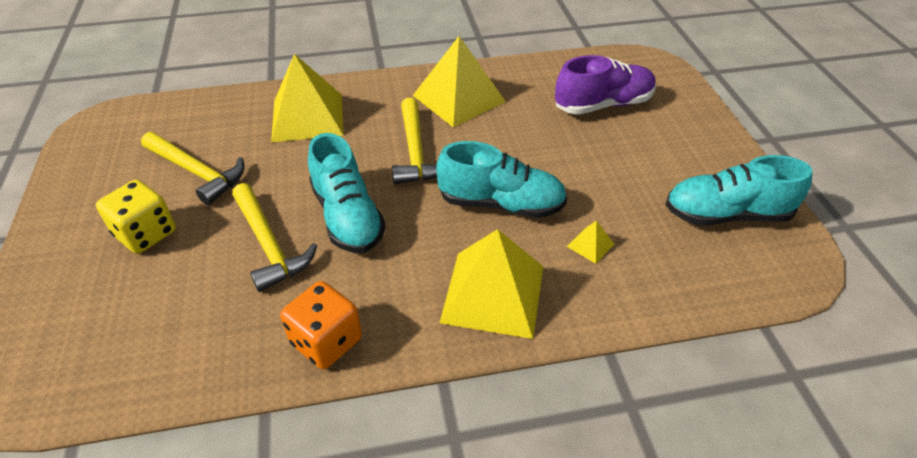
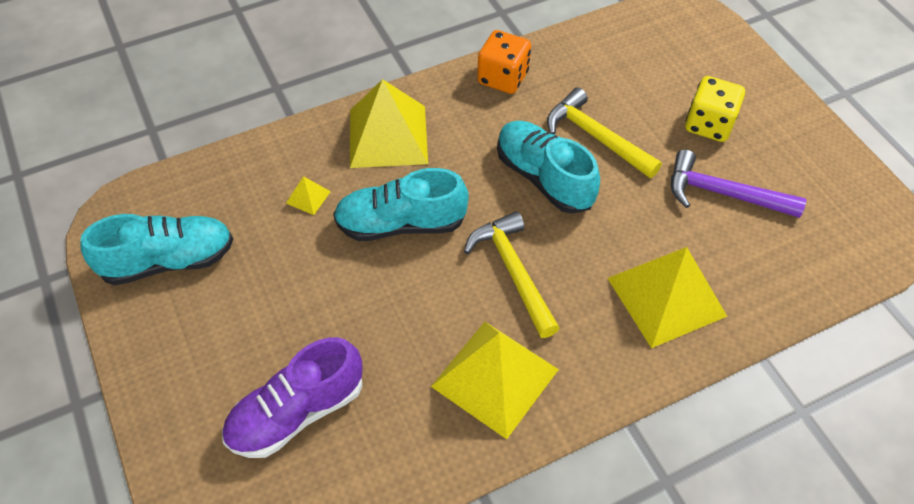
camera: 165 degrees right, 10 degrees up
(197, 172) = (723, 193): yellow hammer -> purple hammer

